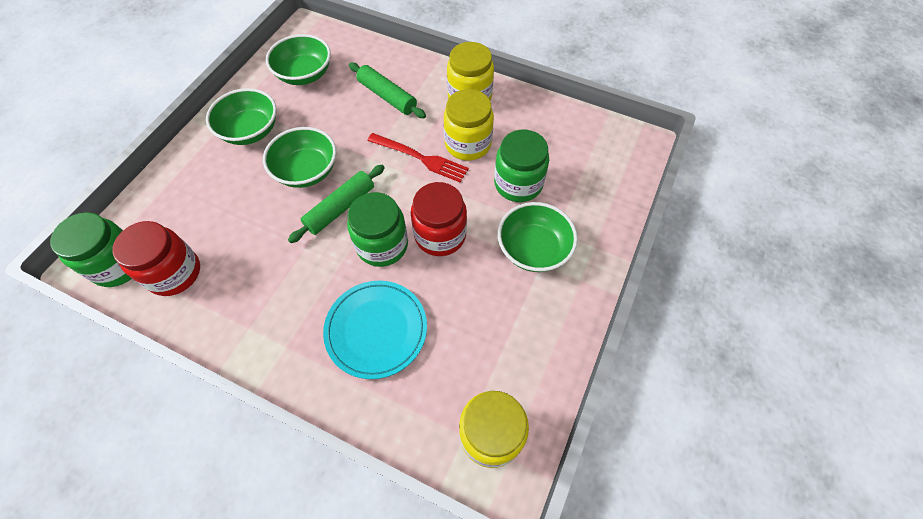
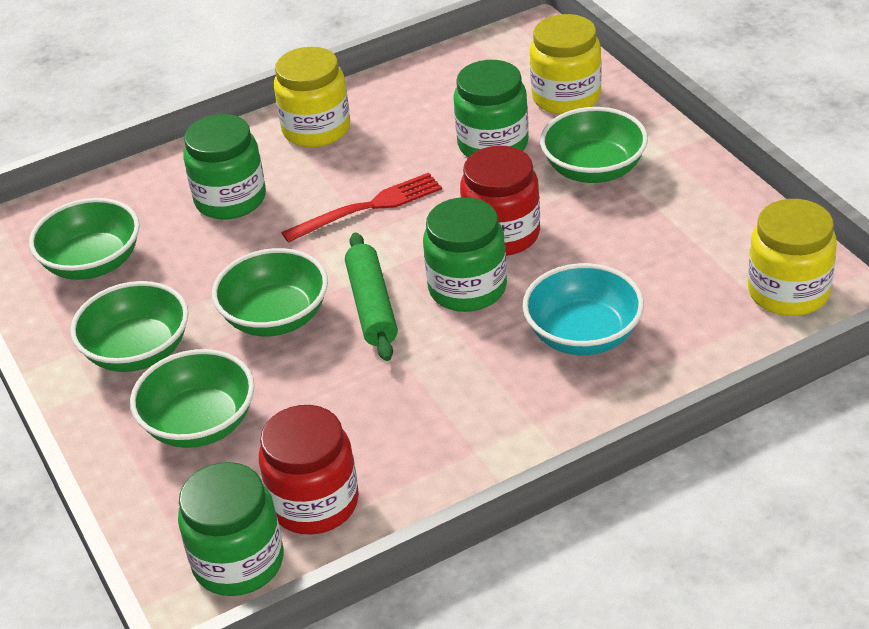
camera: 50 degrees left, 20 degrees down
(211, 188) = (200, 424): none -> green bowl
(376, 330) = (583, 335): turquoise plate -> turquoise bowl
(387, 96) = (230, 199): green rolling pin -> green jar
(468, 144) = (390, 160): yellow jar -> yellow jar (566, 97)

